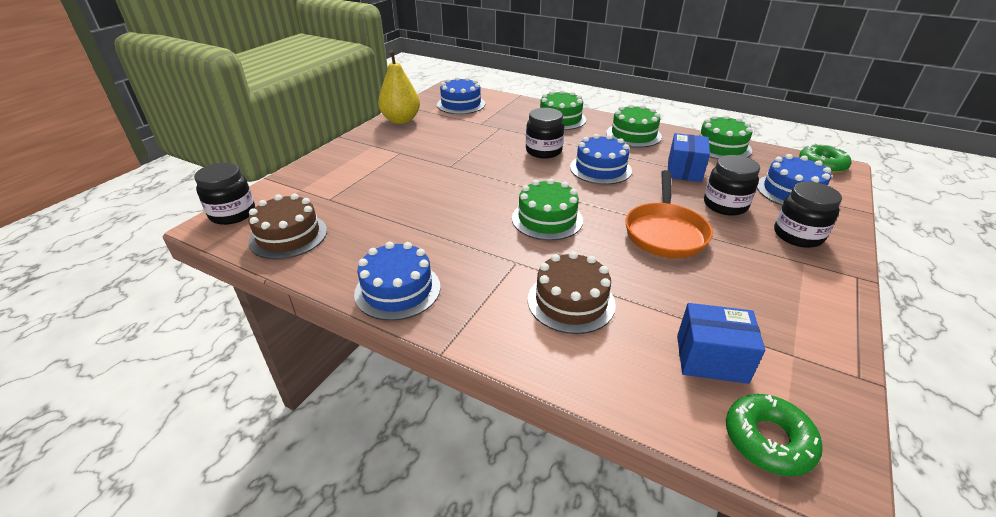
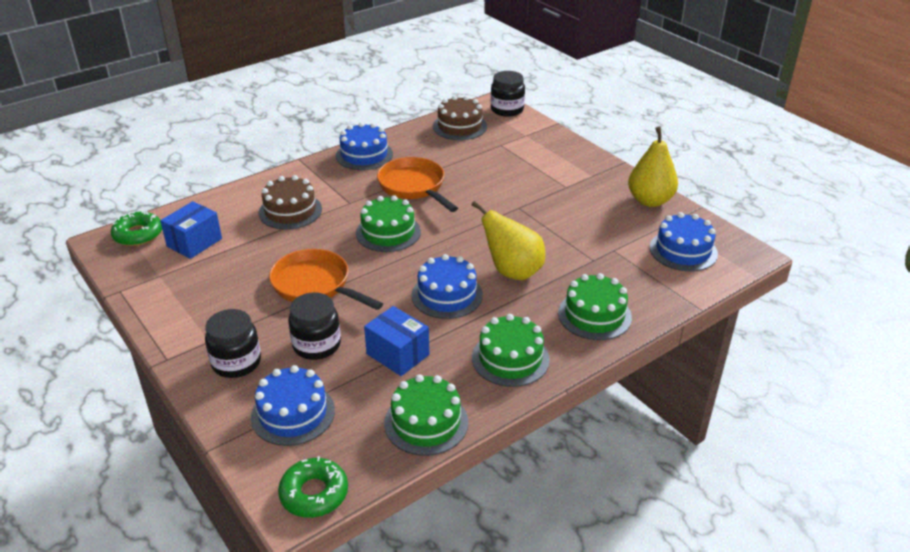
camera: 115 degrees right, 0 degrees up
(451, 228) = (414, 186): none -> orange pan
(543, 151) = (512, 271): black jar -> yellow pear

